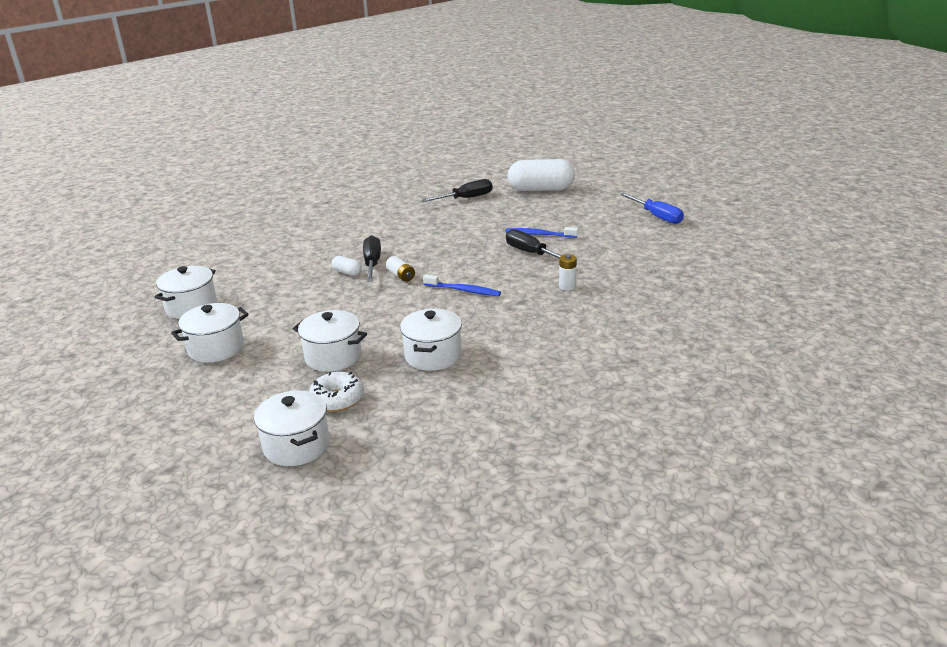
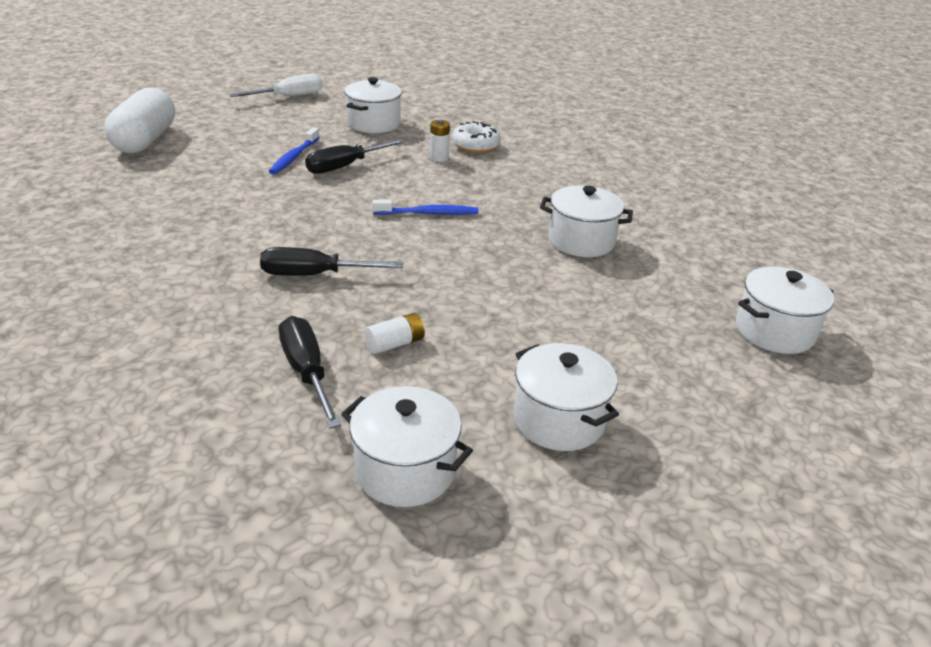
camera: 90 degrees left, 5 degrees up
(333, 357) = (584, 308): white pot -> white pot (373, 124)
(337, 399) = (678, 304): white donut -> white donut (475, 146)
(347, 272) = (336, 297): white capsule -> none
(401, 276) = (368, 253): white battery -> white battery (395, 344)
(463, 290) = (428, 213): blue toothbrush -> blue toothbrush turned 60 degrees clockwise
(466, 198) = (124, 191): black screwdriver -> black screwdriver (307, 372)
(657, 216) = (288, 97): blue screwdriver -> white screwdriver

